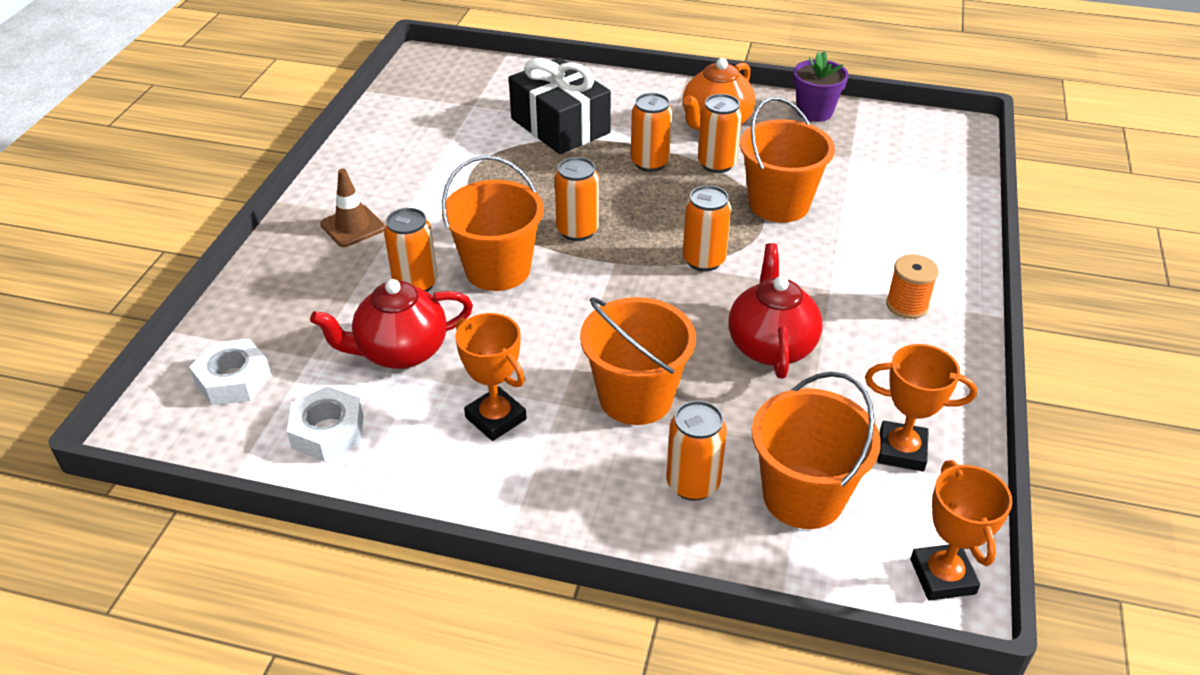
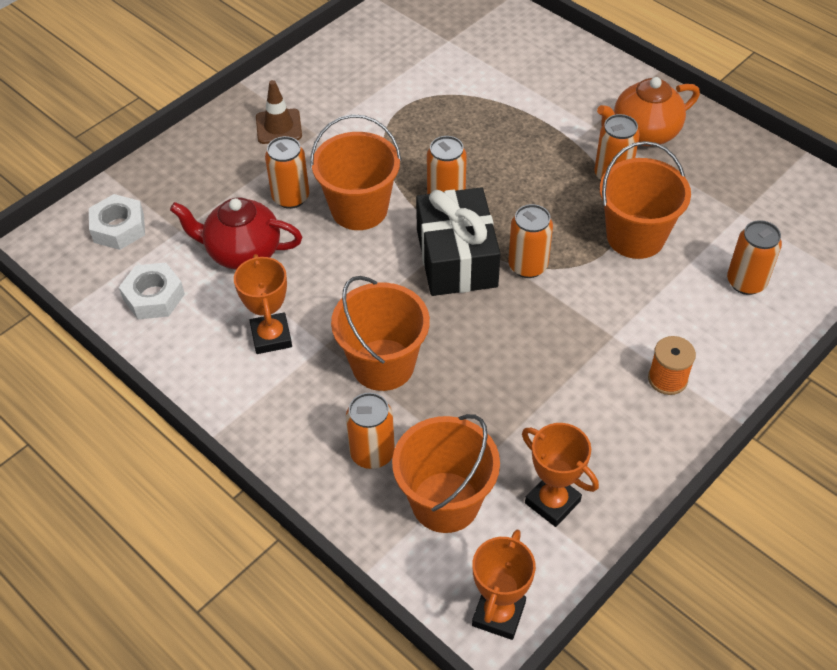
camera: 30 degrees right, 10 degrees up
(560, 126) = (506, 87): black gift -> black gift (457, 258)
(650, 163) = (555, 153): orange can -> orange can (746, 282)
(771, 346) = (521, 366): red teapot -> none
(814, 112) = (747, 153): purple flower pot -> none

